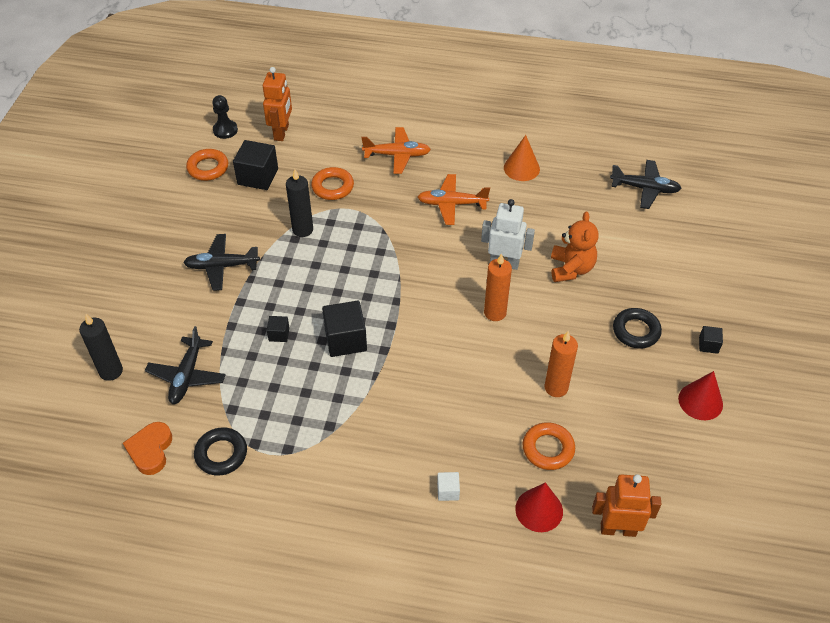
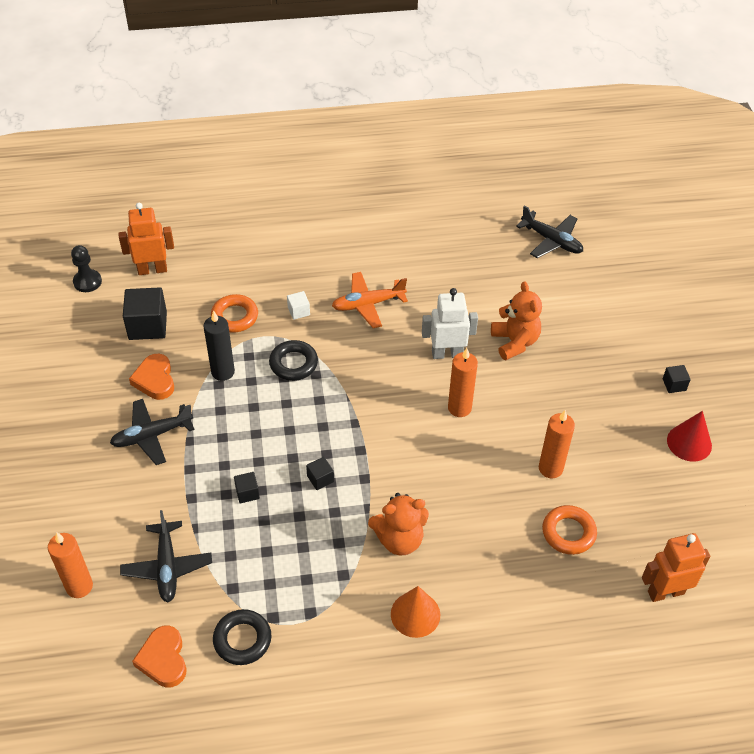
camera: 20 degrees left, 0 degrees up
(111, 371) = (79, 586): black candle -> orange candle
(208, 168) = (87, 329): orange ring -> none
(244, 222) = (155, 380): none -> orange heart
(281, 132) = (152, 269): orange robot -> orange robot turned 90 degrees counterclockwise
(345, 340) = (320, 479): black cube -> black cube, size x0.50
(391, 410) = (399, 539): none -> orange teddy bear
(397, 155) = (288, 265): orange plane -> none
(448, 491) = (490, 605): white cube -> white cube (298, 311)
(521, 168) = (422, 248): orange cone -> orange cone (415, 614)
(539, 510) = (585, 596): red cone -> none
(636, 331) = (602, 389): black ring -> black ring (293, 363)
(644, 189) = (551, 241): black plane -> black plane turned 45 degrees clockwise

